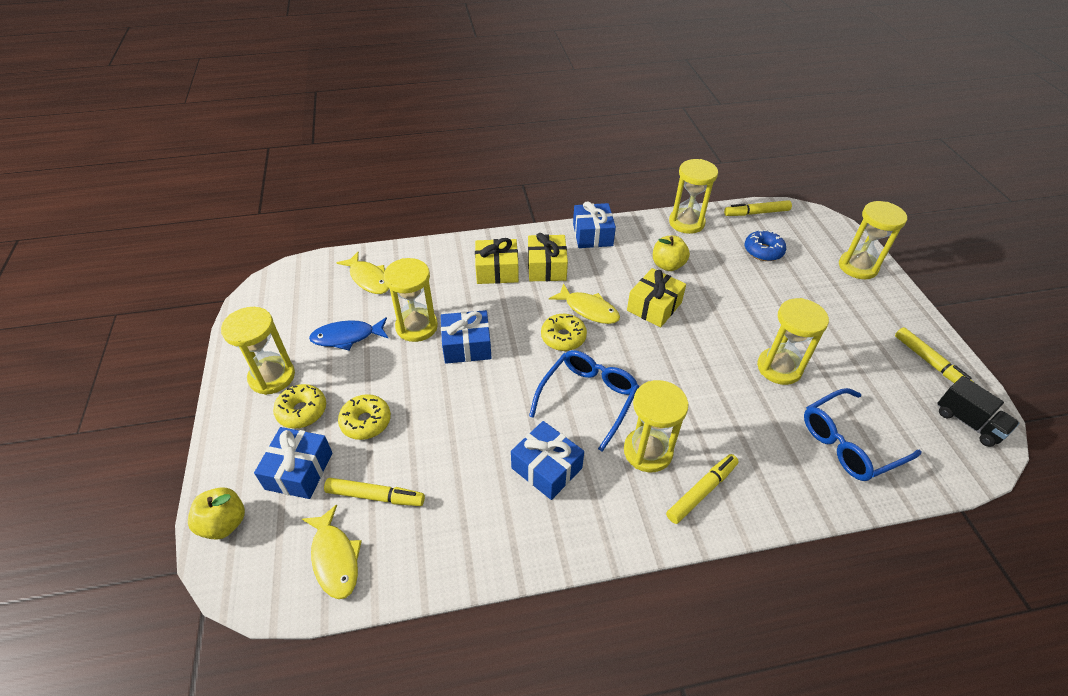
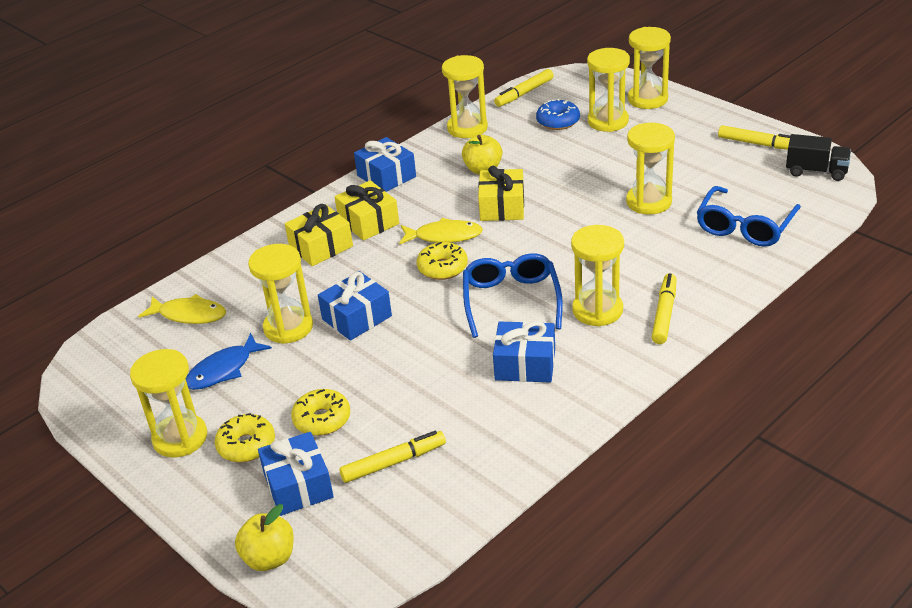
camera: 30 degrees left, 10 degrees down
(335, 558) = (405, 520): yellow fish -> none
(805, 271) = (608, 121): none -> yellow hourglass

